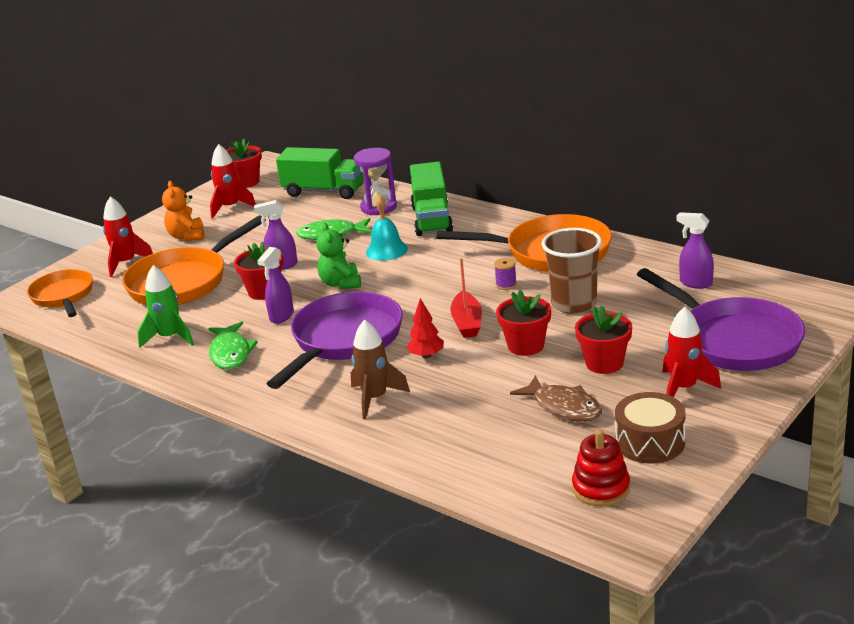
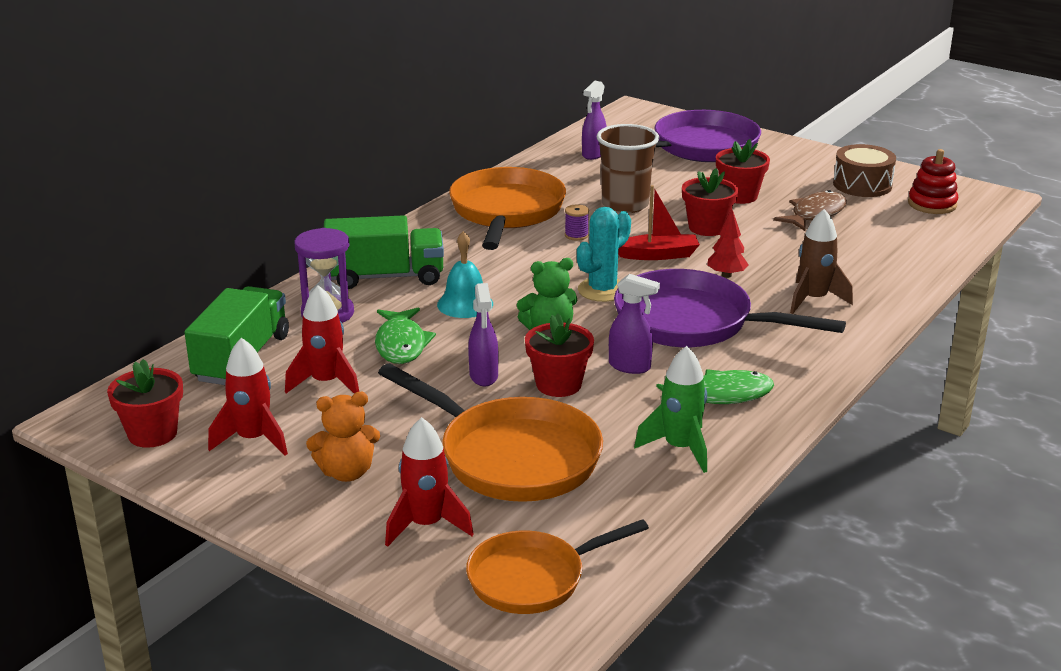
camera: 95 degrees left, 0 degrees up
(403, 301) = (602, 290): none -> turquoise cactus
(684, 388) = (779, 169): red rocket -> red rocket (326, 383)

